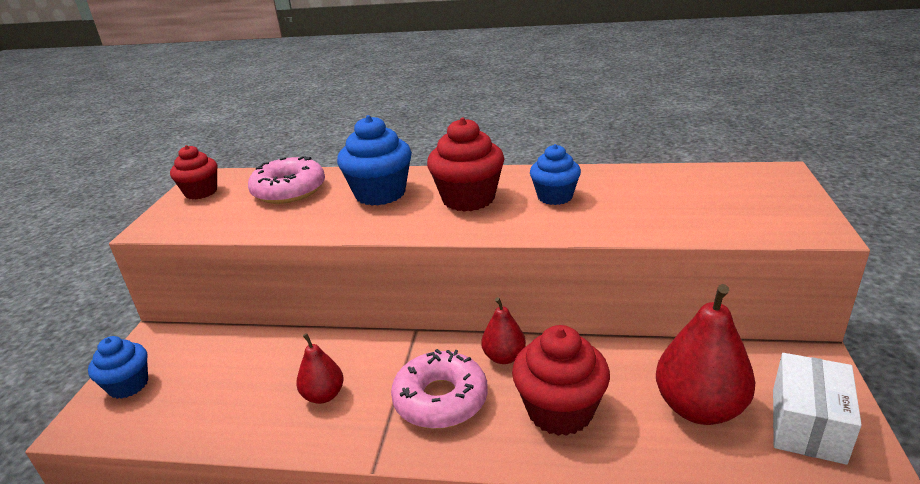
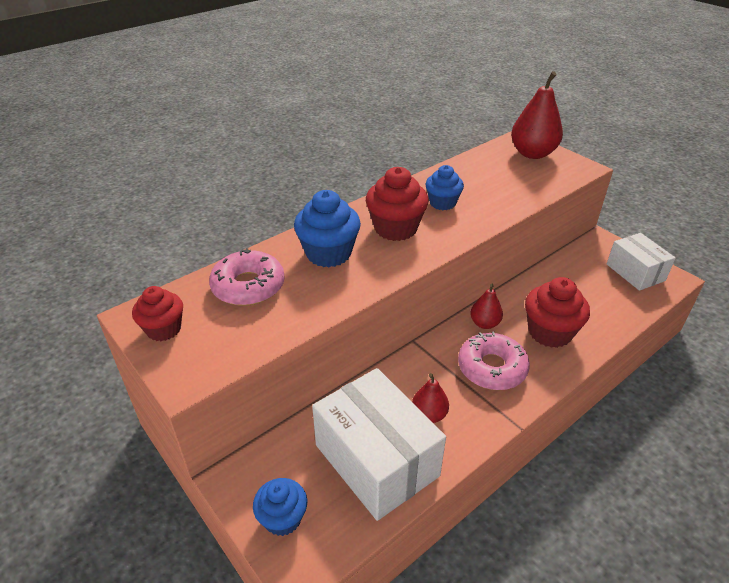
camera: 50 degrees left, 10 degrees up
(234, 397) = (376, 460): none -> white box
(699, 408) = (594, 291): red pear -> red pear (532, 153)

